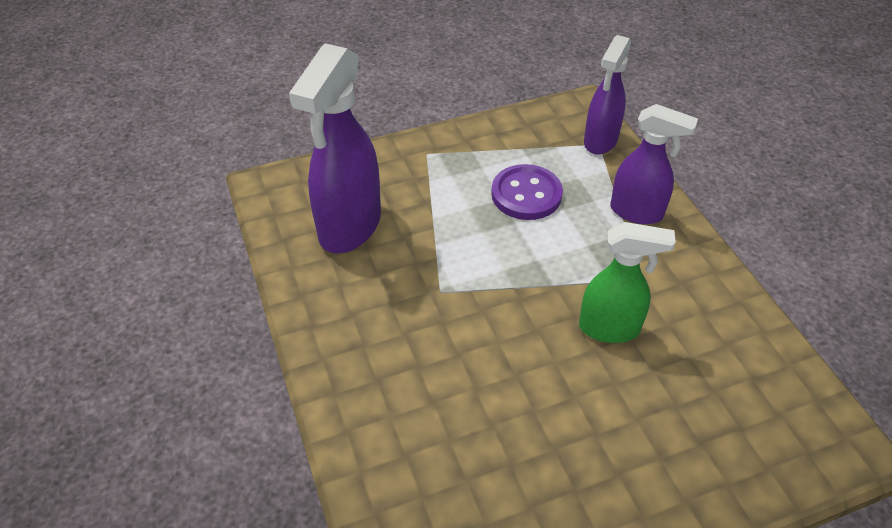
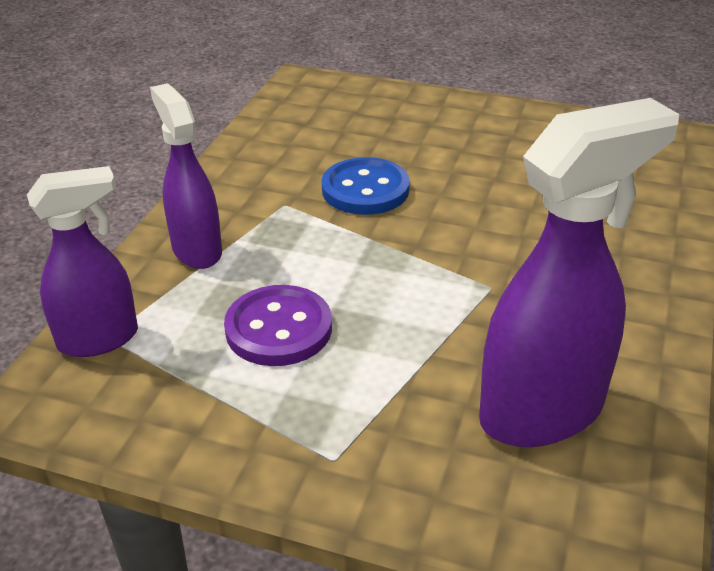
camera: 140 degrees left, 10 degrees down
(610, 328) = (365, 189): green spray bottle -> blue button

